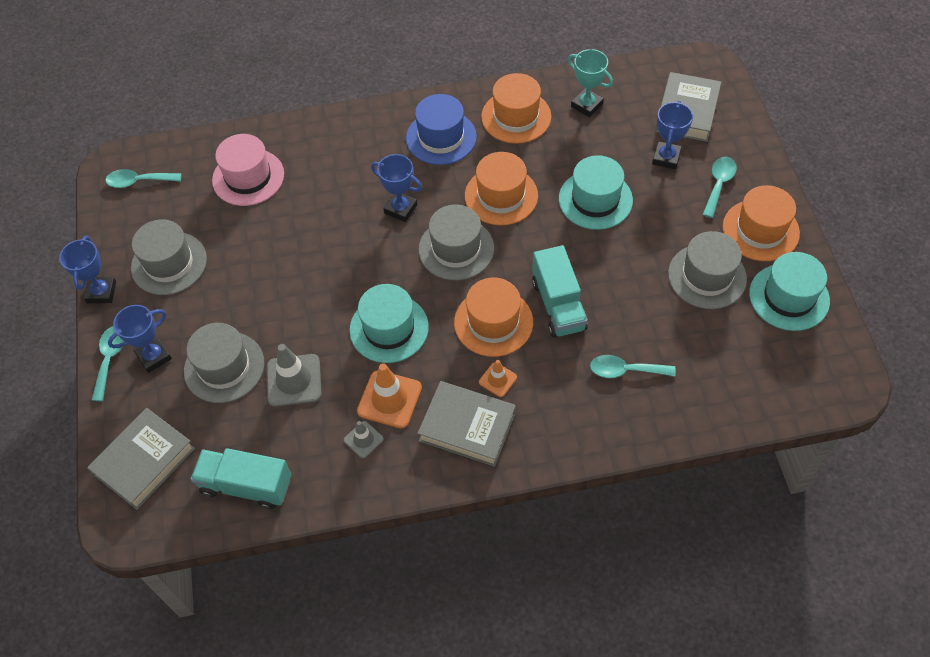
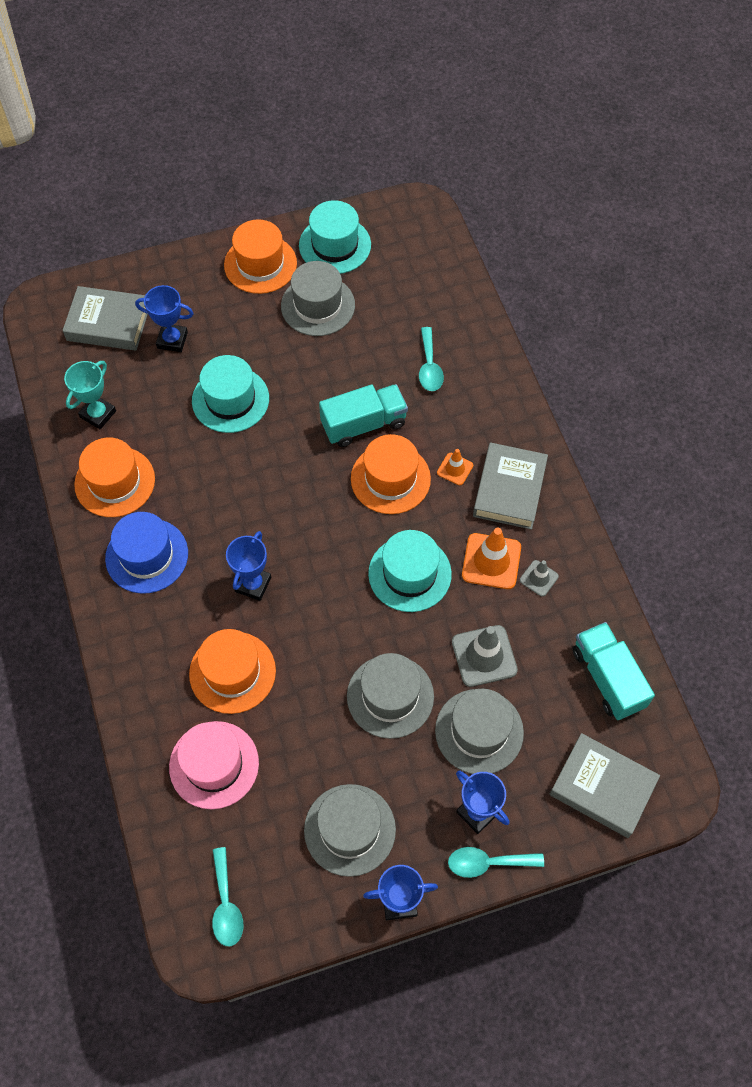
camera: 100 degrees left, 5 degrees up
(246, 485) = (607, 678): turquoise truck -> turquoise truck turned 150 degrees clockwise
(456, 249) = (303, 522): grey hat -> grey hat (390, 696)
(501, 196) = (229, 486): orange hat -> orange hat (232, 672)
(718, 184) = (206, 296): turquoise spoon -> none

